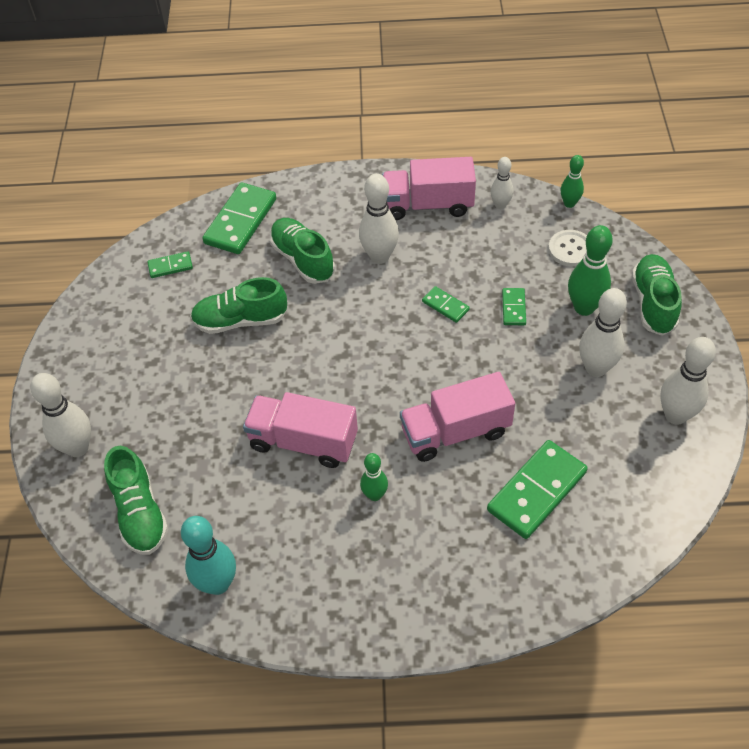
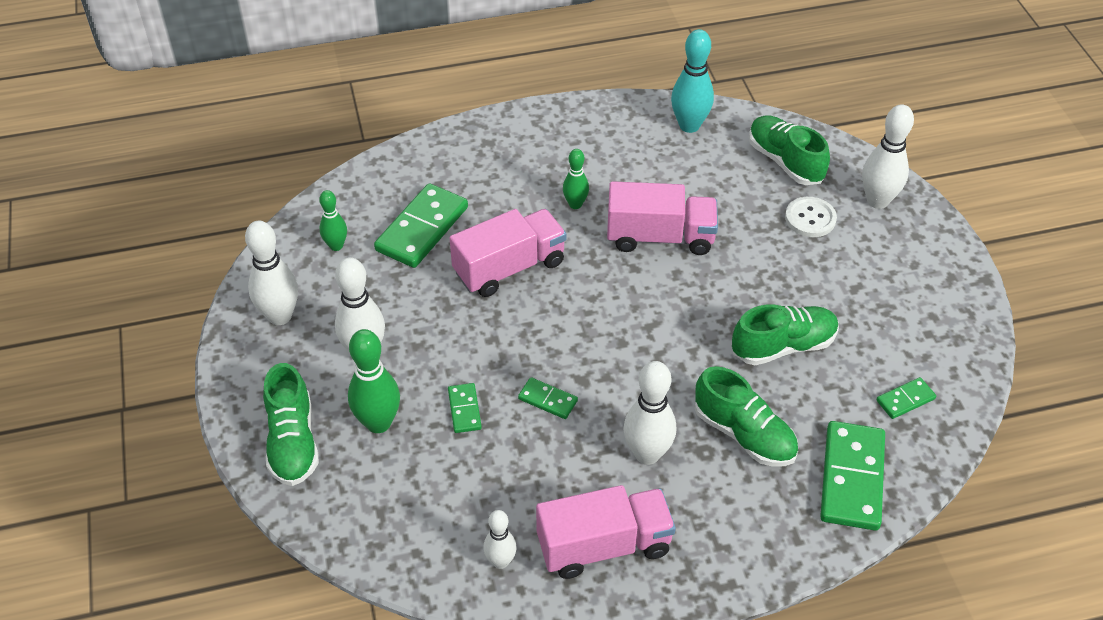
camera: 165 degrees right, 5 degrees down
(569, 203) = (401, 580): green bowling pin -> green bowling pin (336, 246)
(570, 249) = (397, 503): white button -> white button (810, 218)

